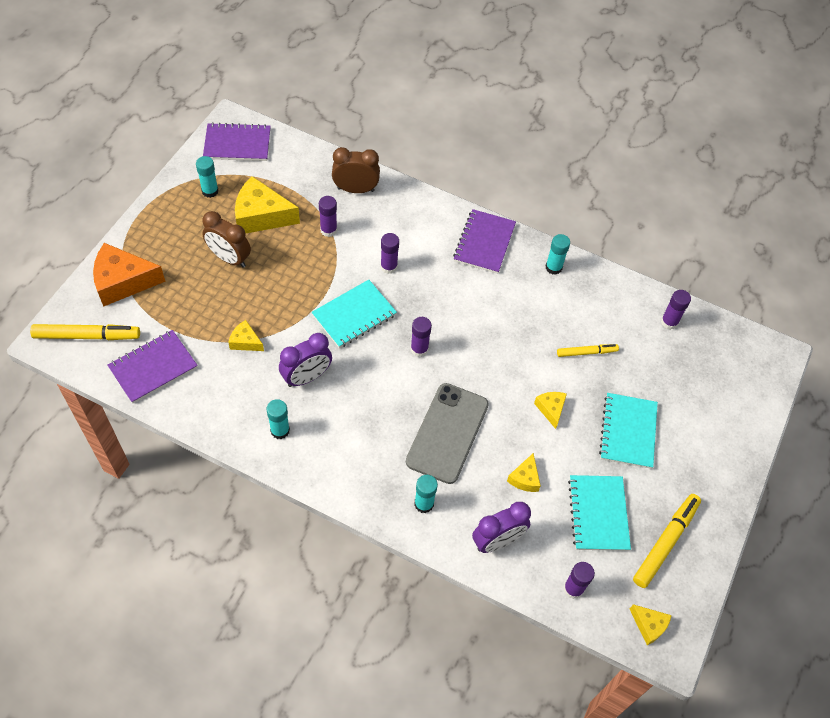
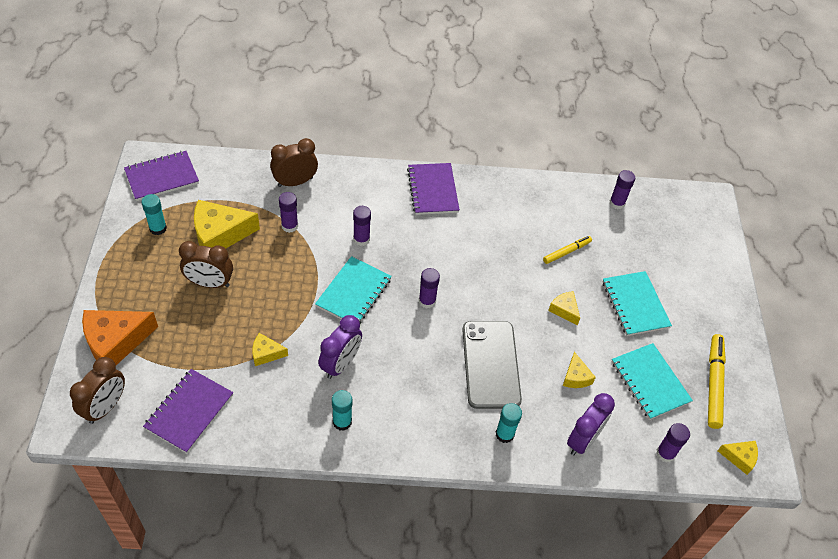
camera: 25 degrees left, 5 degrees down
(87, 336) = (105, 407): yellow marker -> brown clock
(553, 267) = (501, 191): turquoise glue stick -> none

